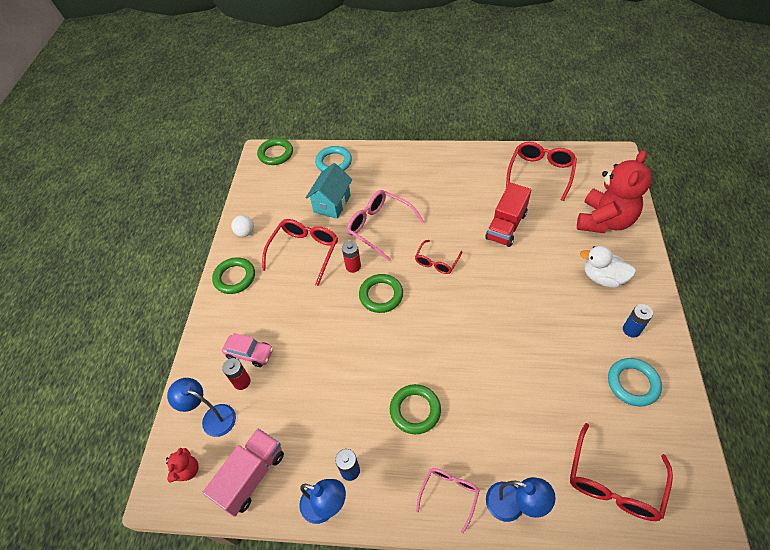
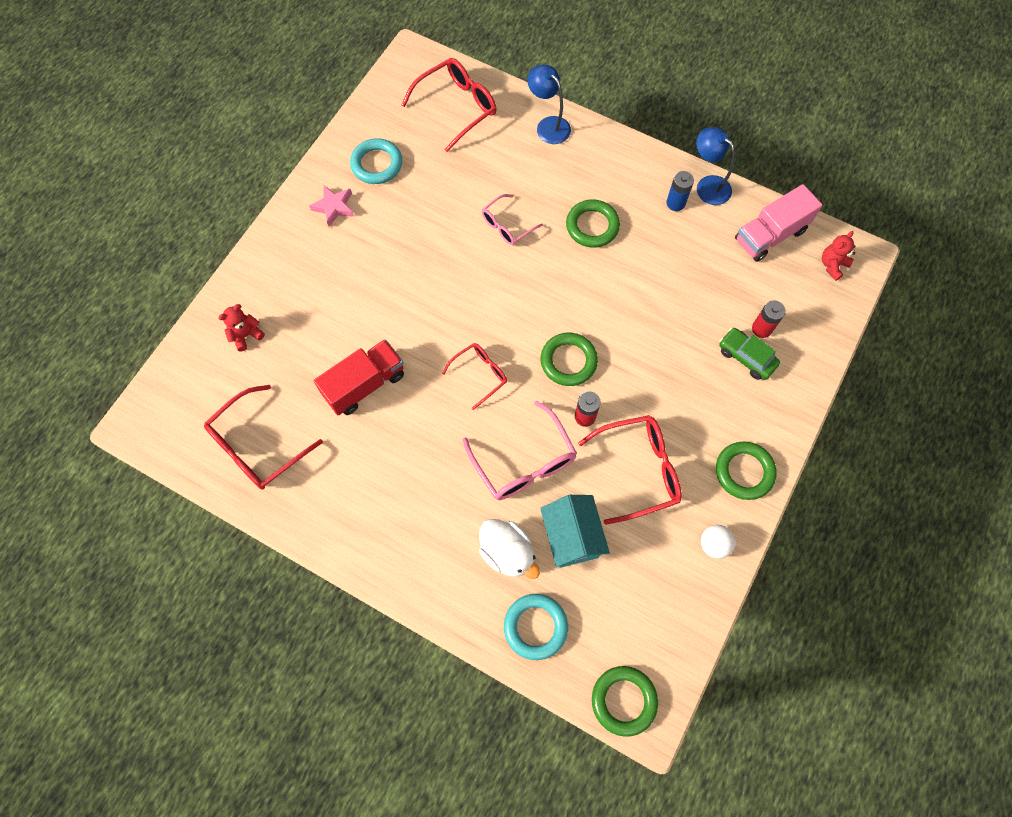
camera: 160 degrees left, 15 degrees up
(212, 417) = (800, 304): blue lamp -> none
(249, 353) = (746, 357): pink car -> green car
(304, 251) = (639, 470): red glasses -> red glasses turned 150 degrees counterclockwise
(332, 204) = (571, 537): turquoise house -> turquoise house turned 60 degrees counterclockwise
(449, 494) = (596, 152): pink glasses -> pink glasses (507, 226)
(603, 278) = (312, 269): white duck -> white duck (507, 552)
(604, 221) = (246, 335): red teddy bear -> red teddy bear, size x0.43
(631, 330) = (334, 207): blue battery -> pink star

